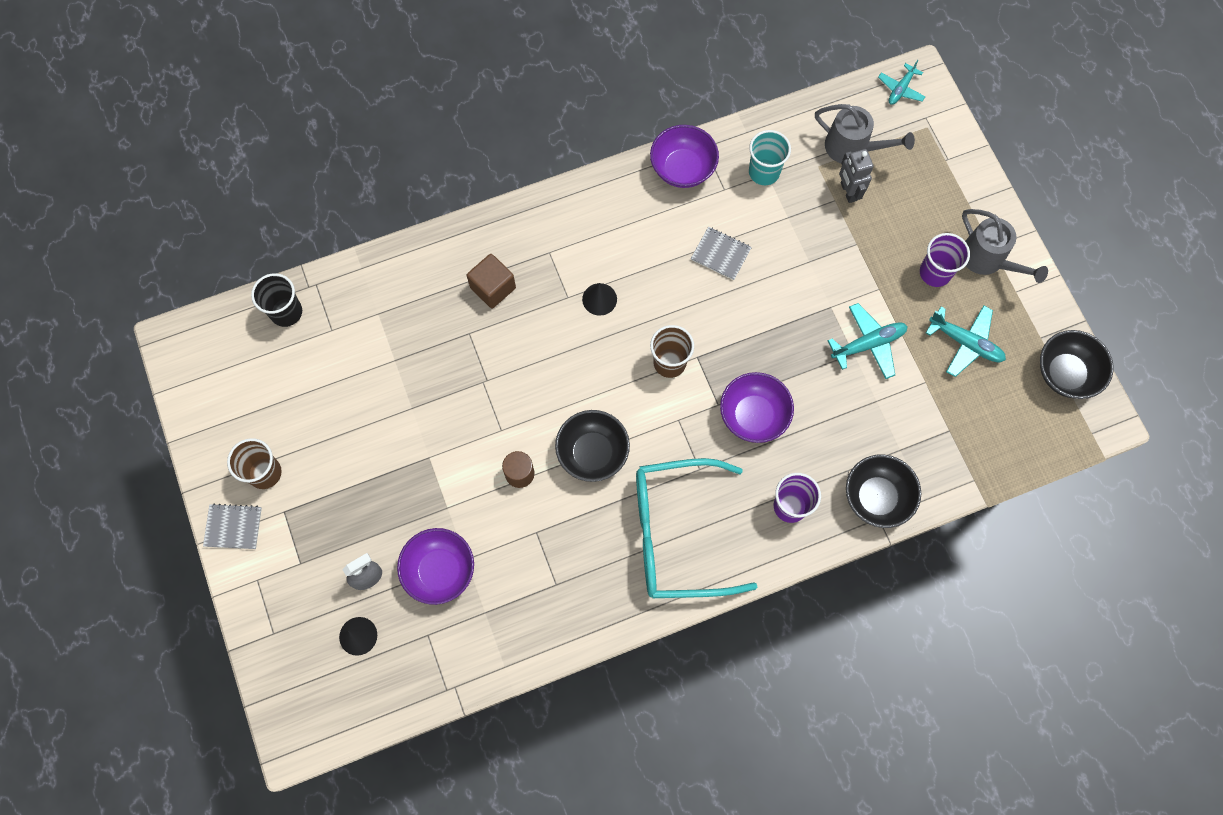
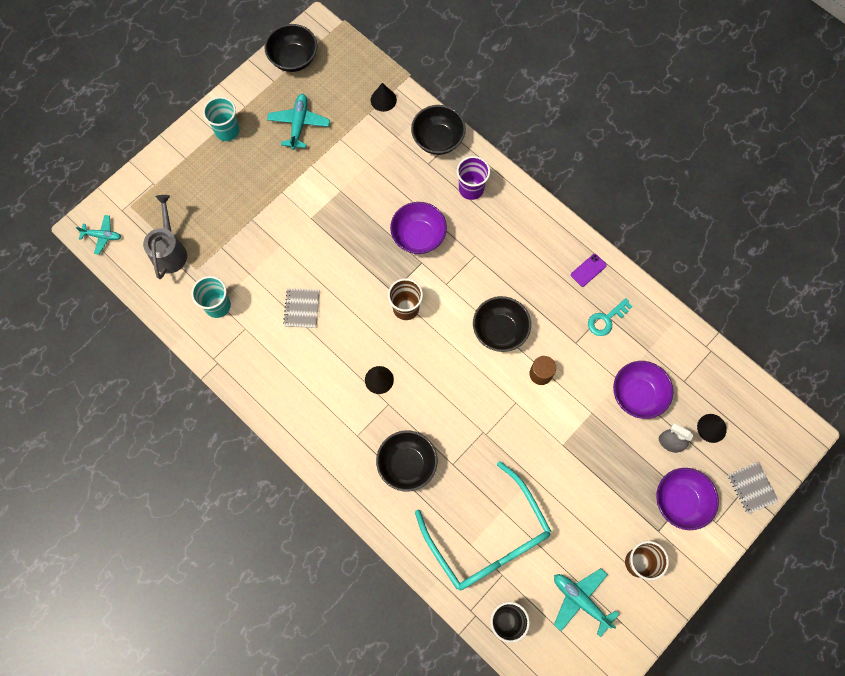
camera: 115 degrees left, 0 degrees up
(233, 527) = (690, 563): grey notebook -> grey notebook (752, 488)
(493, 288) = (407, 464): brown cube -> black bowl
(546, 582) = (606, 320): none -> turquoise key
(618, 595) = (588, 270): none -> purple phone
(678, 534) = (527, 250): turquoise glasses -> turquoise glasses (487, 537)
(682, 168) = (240, 367): purple bowl -> purple bowl (680, 501)
(848, 192) = (210, 240): grey robot -> none
(868, 344) = (328, 183): turquoise plane -> turquoise plane (580, 600)
(935, 273) = (252, 160): purple cup -> none
(962, 456) = (383, 100): none -> black cone
(988, 260) = (227, 131): grey watering can -> turquoise cup

